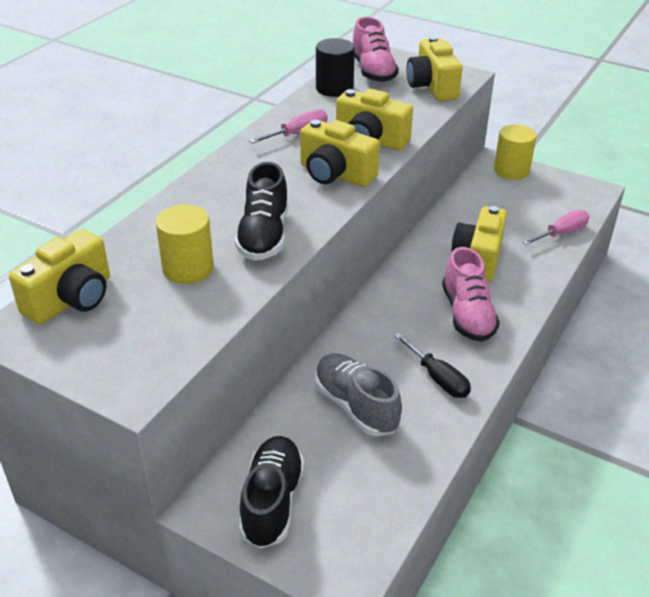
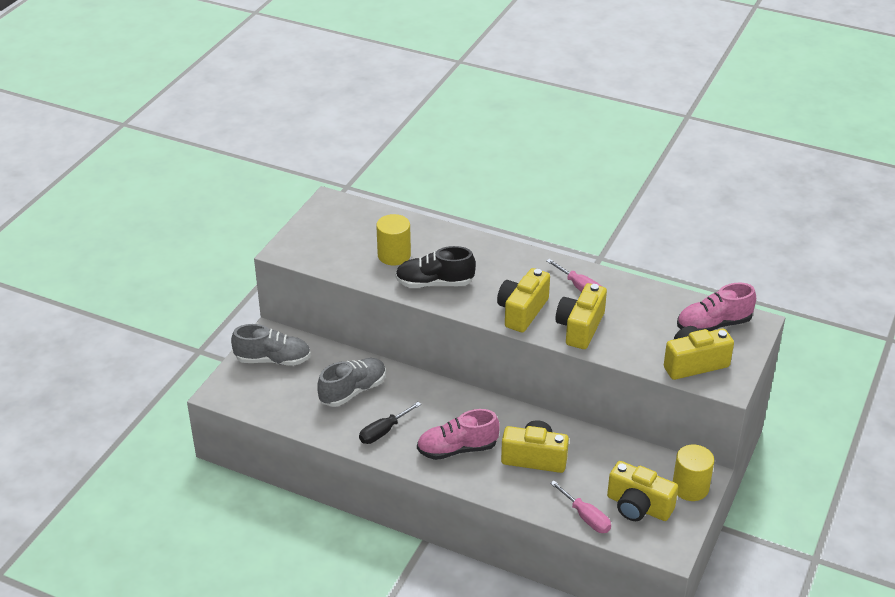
camera: 85 degrees right, 0 degrees up
(71, 299) = (359, 216): yellow camera -> yellow camera (638, 506)
(272, 501) = (273, 360): black shoe -> grey shoe
(334, 88) = (669, 303): black cylinder -> none

